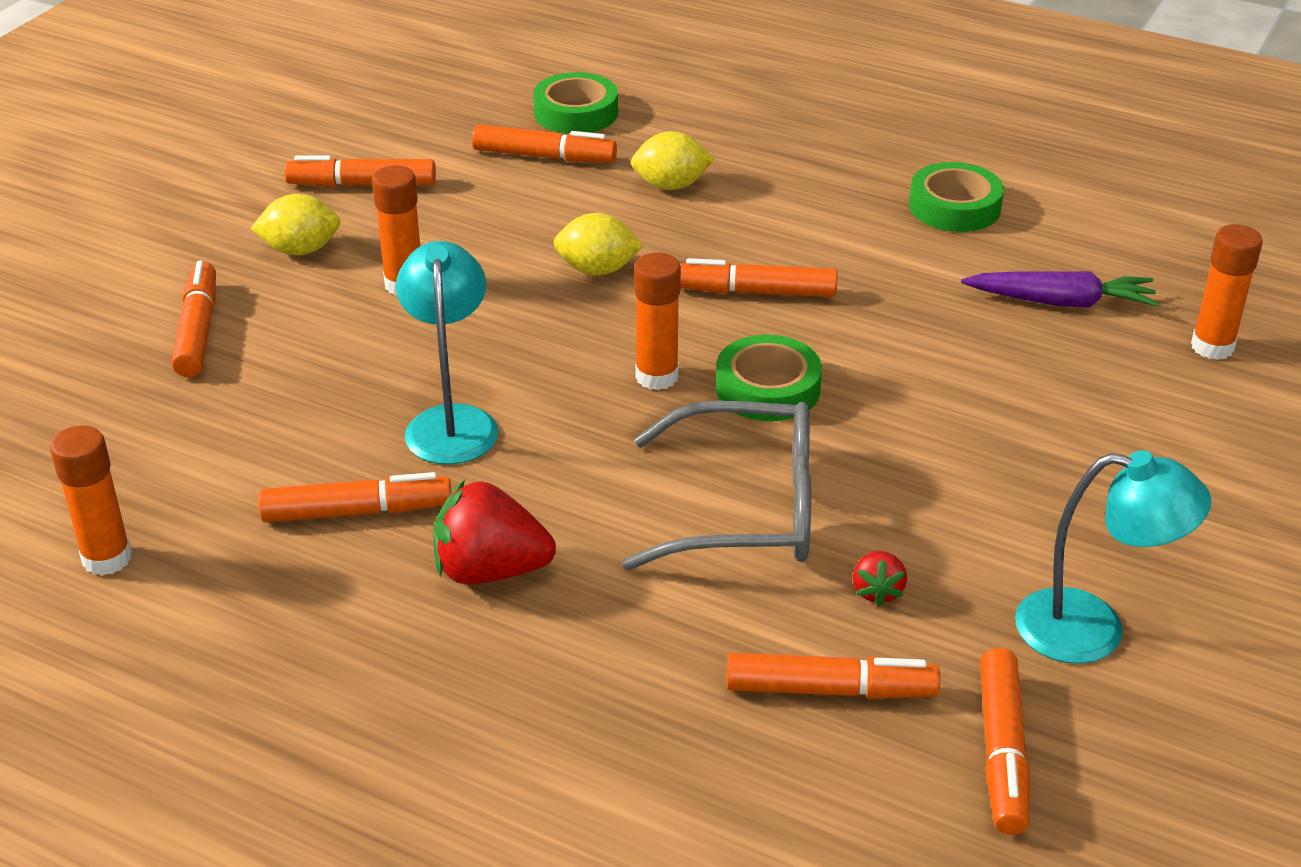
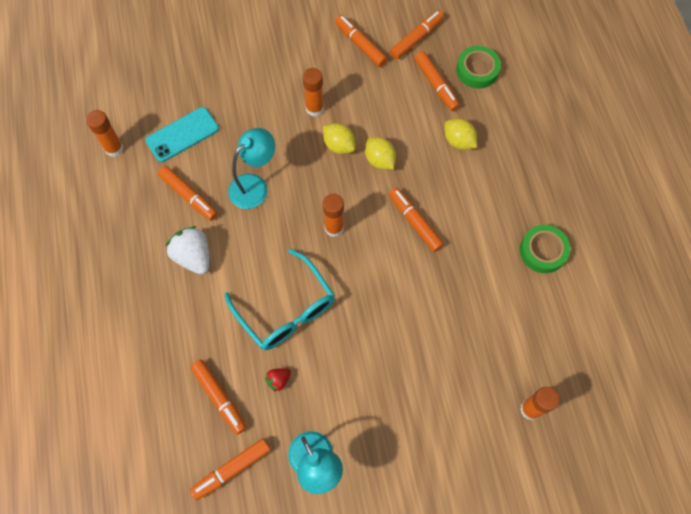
camera: 50 degrees right, 30 degrees up
(198, 330) = (235, 72): orange marker -> orange marker (416, 38)
(219, 454) = (182, 134): none -> turquoise phone
(300, 250) = (304, 61): yellow lemon -> yellow lemon (339, 145)
(490, 571) = (193, 256): red strawberry -> white strawberry
(746, 509) = (286, 310): grey glasses -> turquoise glasses
(768, 388) = (359, 268): green tape -> none
(1060, 302) = (509, 333): purple carrot -> none

